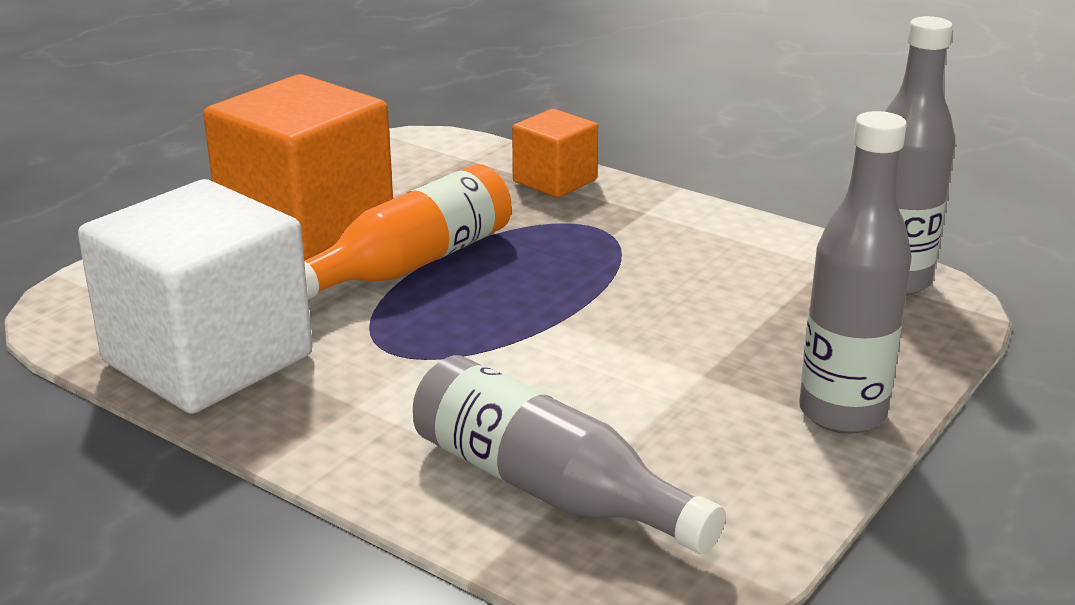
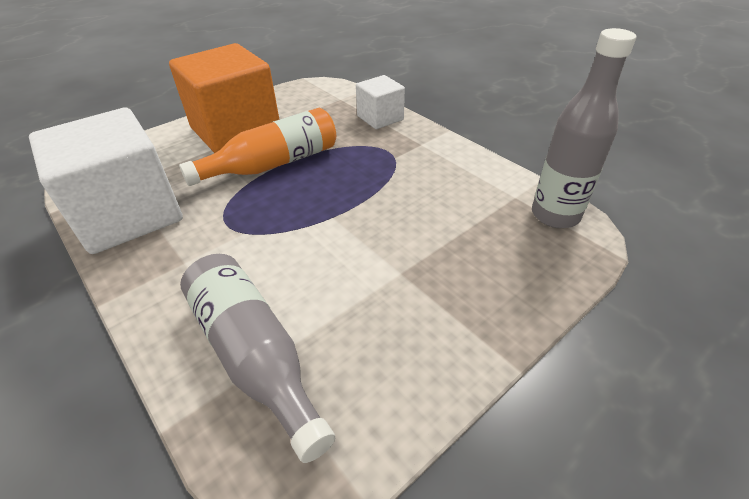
camera: 15 degrees right, 15 degrees up
(554, 181) = (380, 118): orange cube -> white cube
(842, 413) = (480, 325): grey bottle -> none

